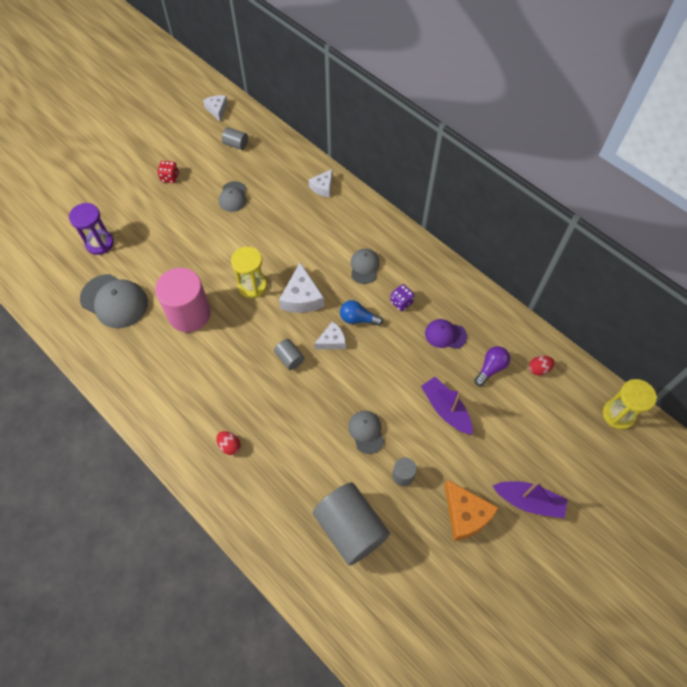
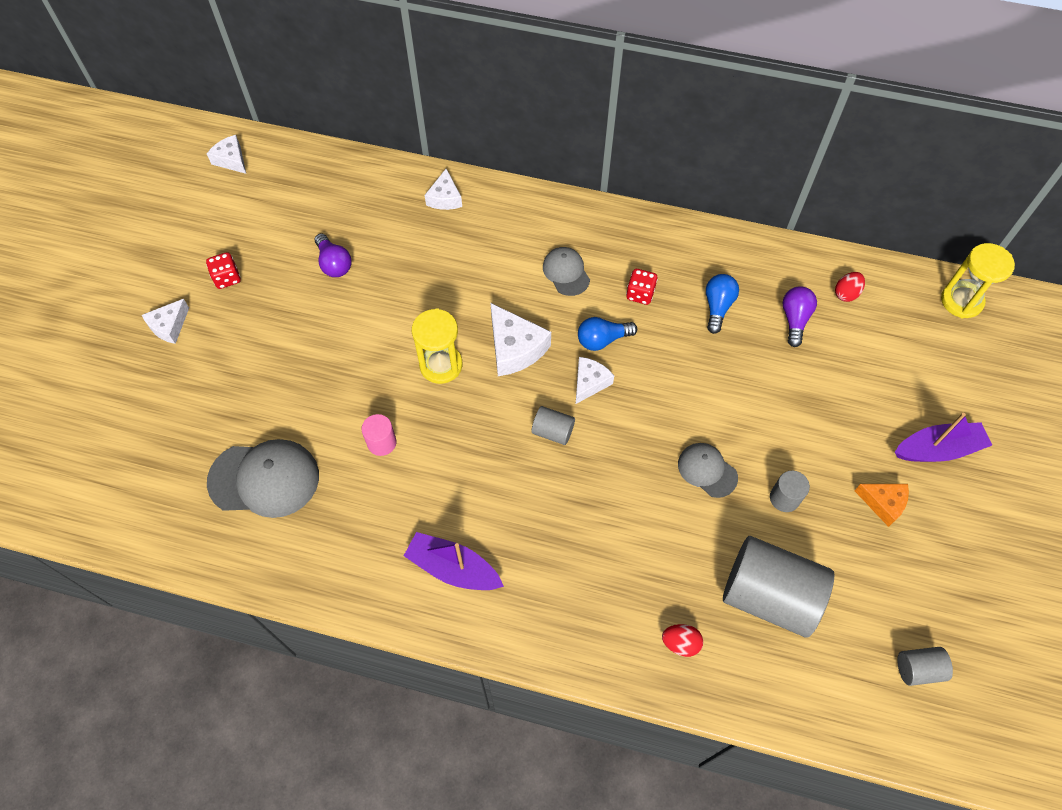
camera: 30 degrees left, 0 degrees up
(100, 243) = (187, 412): purple hourglass -> none
(122, 190) = (169, 326): none -> white cheese
(189, 314) = (382, 442): pink cylinder -> pink cylinder, size x0.45
(229, 446) = (553, 581): red egg -> red egg (680, 643)
(233, 197) = (334, 264): grey cap -> purple light bulb
(236, 144) = (290, 194): grey cylinder -> grey cylinder (918, 669)
(401, 302) = (640, 294): purple dice -> red dice
(445, 335) = (717, 307): purple cap -> blue light bulb
(445, 409) = (778, 394): purple boat -> purple boat (453, 568)
(465, 514) = (883, 503): orange cheese -> orange cheese, size x0.63

